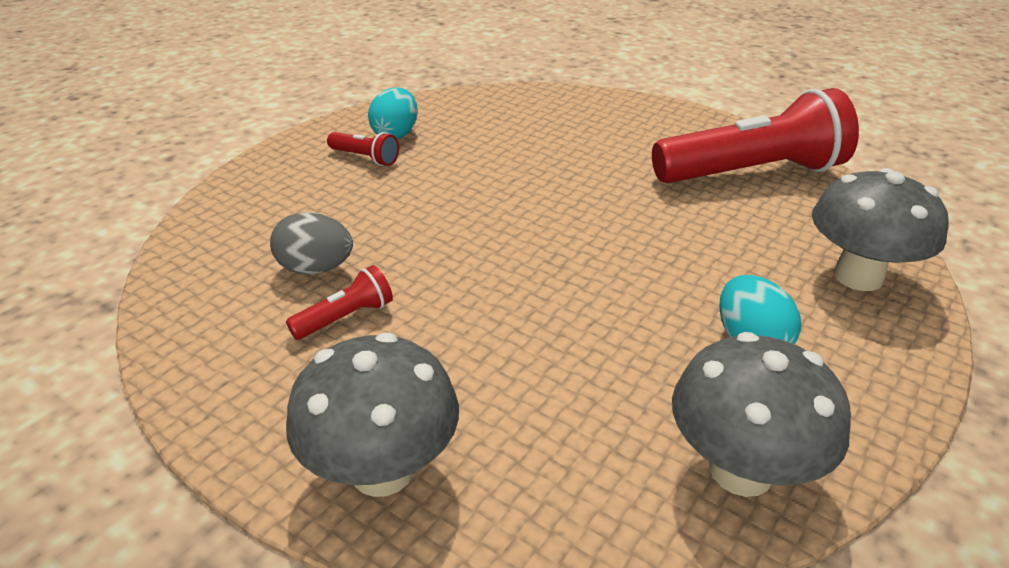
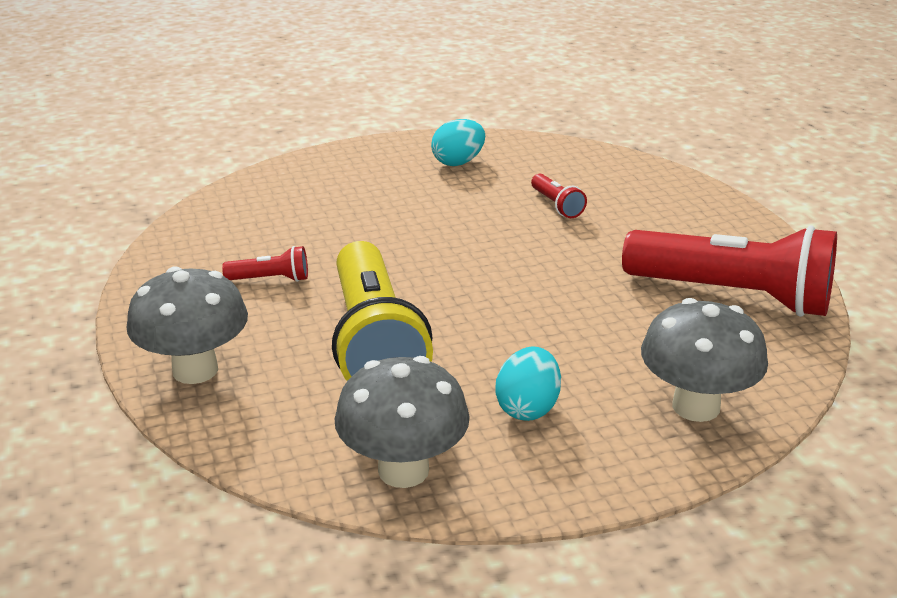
camera: 35 degrees right, 5 degrees down
(316, 269) = (287, 241): grey egg -> none
(365, 158) = (412, 174): red flashlight -> red flashlight (557, 205)
(538, 341) = (374, 343): none -> yellow flashlight

